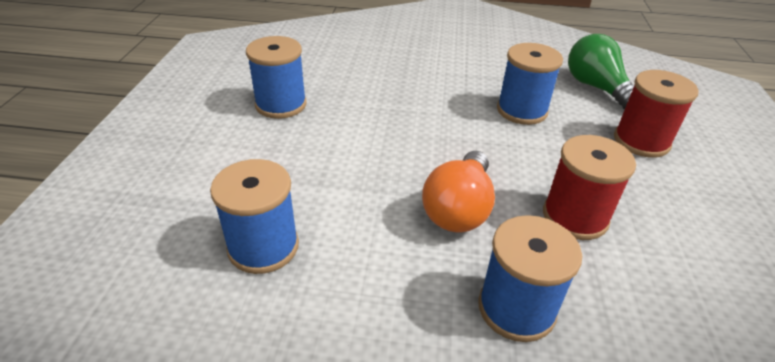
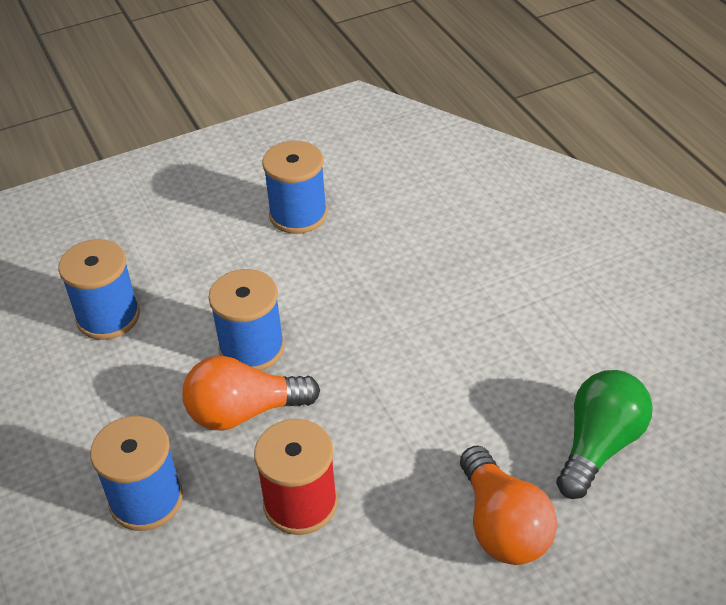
camera: 60 degrees right, 5 degrees up
(522, 110) = (465, 393): blue spool -> blue spool (252, 348)
(641, 141) = (502, 525): red spool -> orange light bulb

